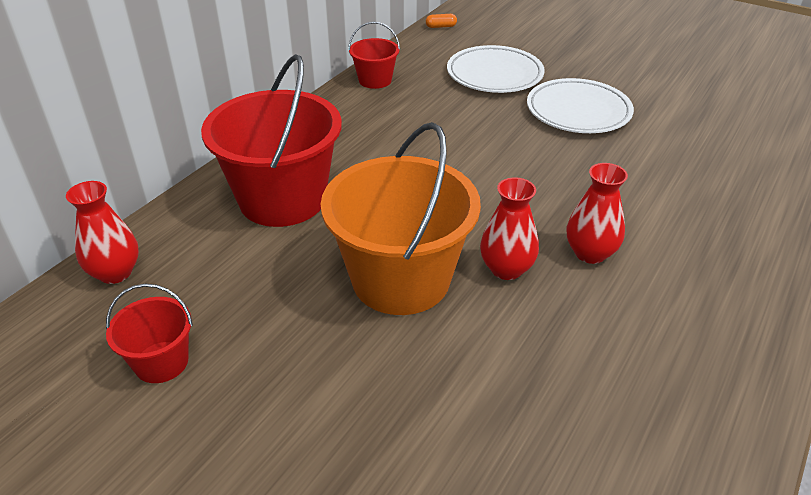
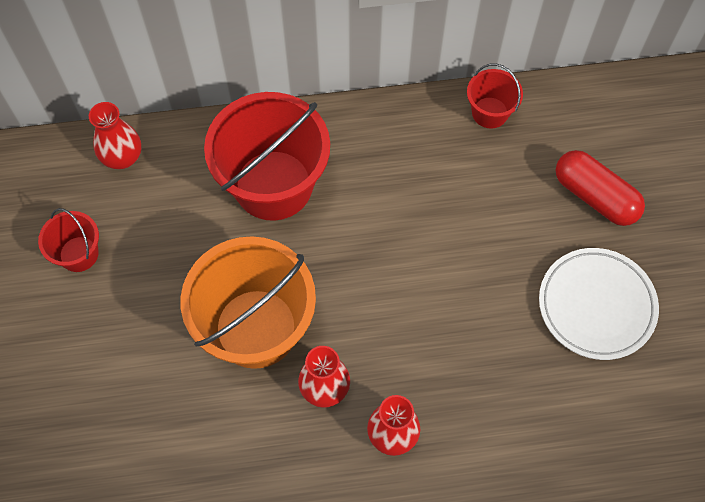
camera: 50 degrees right, 25 degrees up
(441, 26) = (642, 88): orange capsule -> none
(494, 75) = (595, 196): white plate -> red capsule

